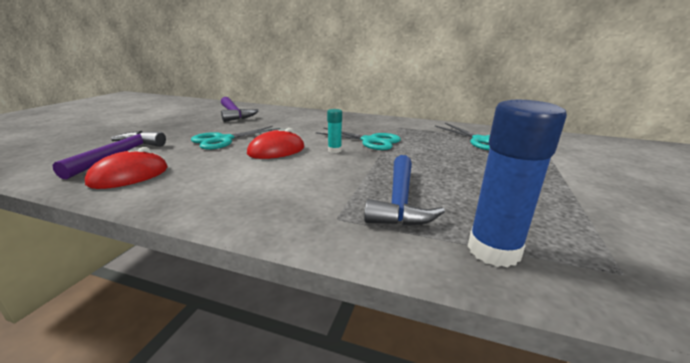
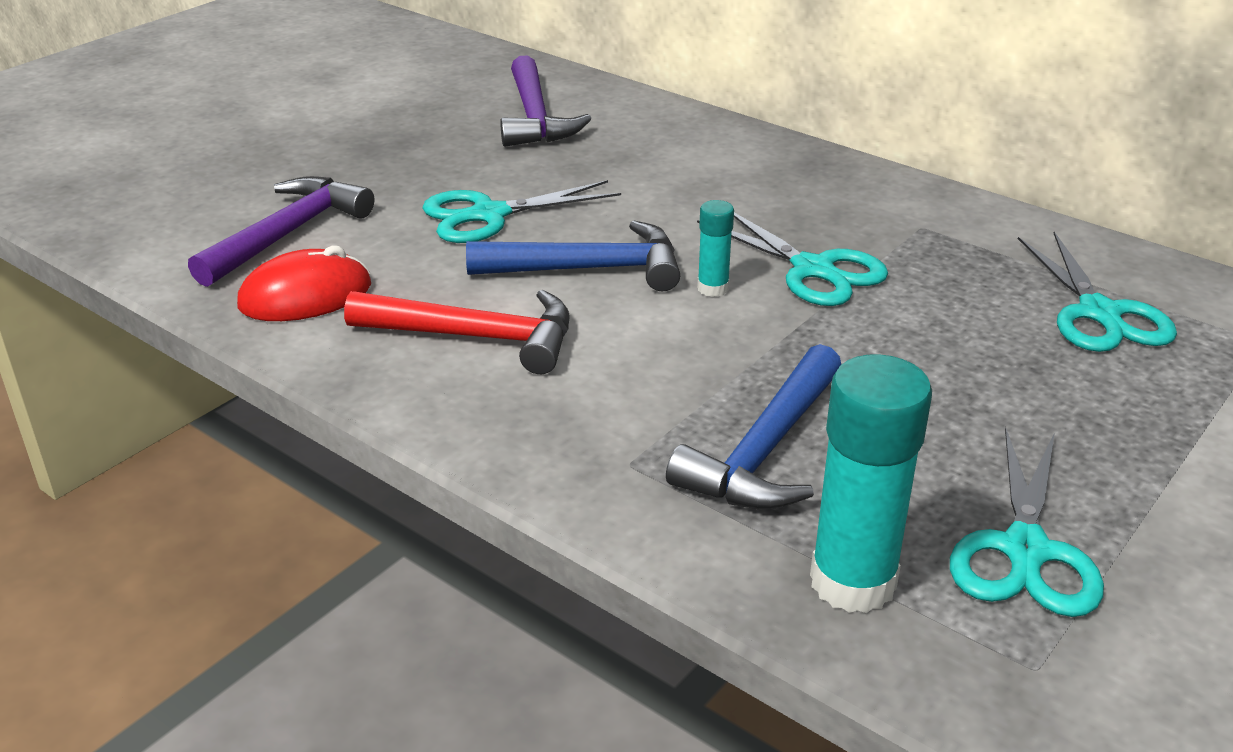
camera: 20 degrees right, 10 degrees up
(230, 179) = (476, 337): none -> red hammer
(276, 151) = (588, 269): red mouse -> blue hammer
(493, 250) = (852, 582): blue glue stick -> turquoise glue stick
(550, 219) = (1025, 550): none -> turquoise scissors

